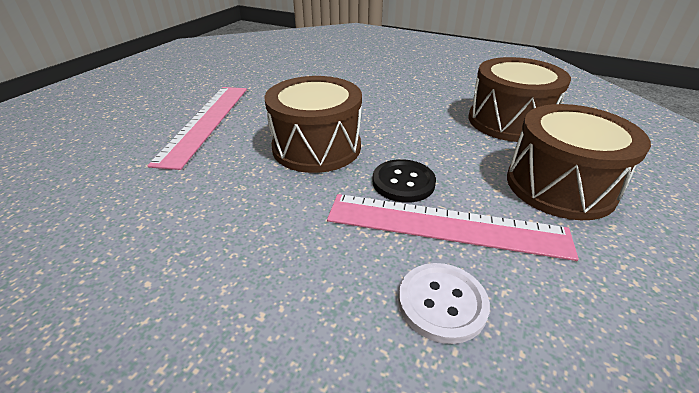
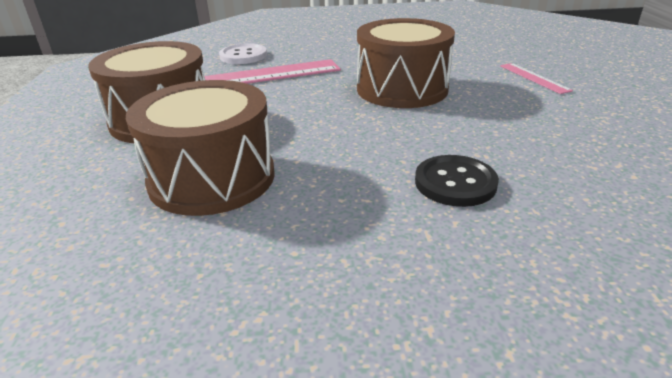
camera: 150 degrees right, 5 degrees down
(205, 122) = (534, 78): pink ruler -> pink ruler, size x0.47
(403, 182) = (301, 88): black button -> black button (455, 183)

